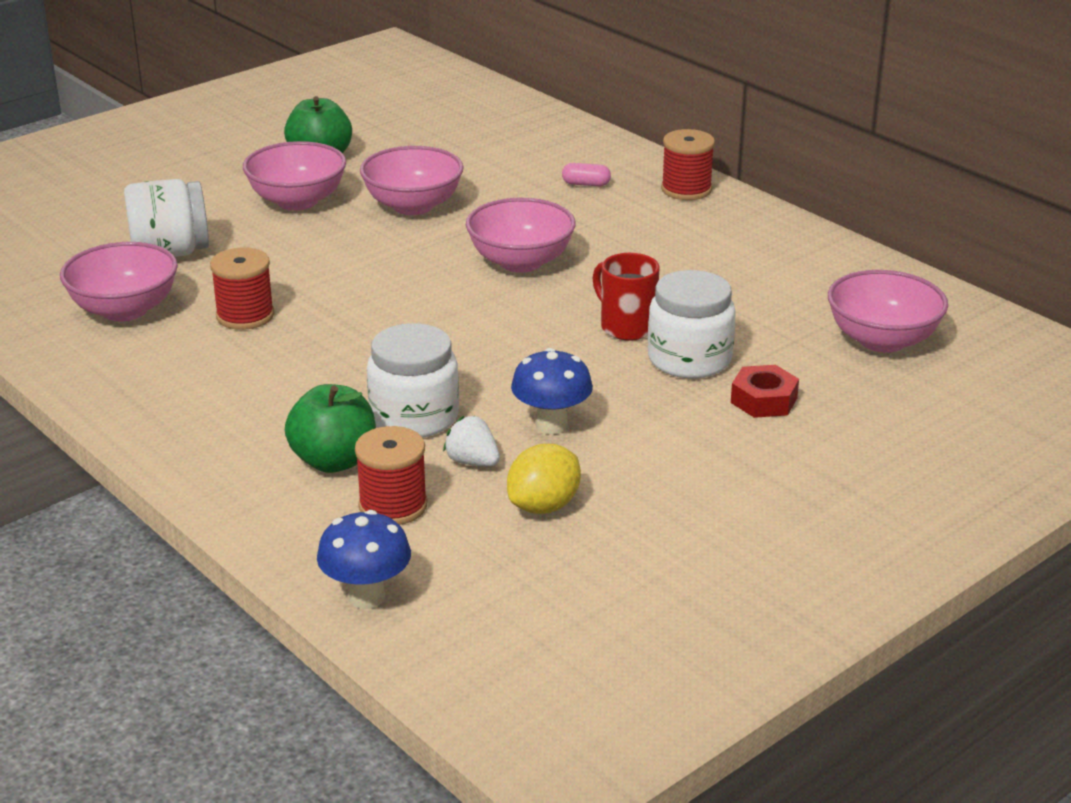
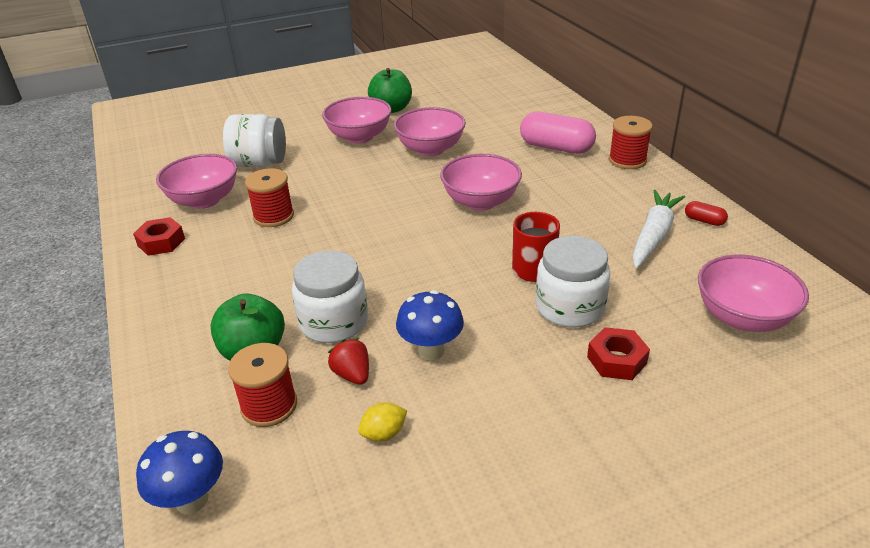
camera: 20 degrees right, 5 degrees up
(105, 367) = (161, 242): none -> red nut
(472, 462) = (352, 374): white strawberry -> red strawberry
(544, 506) = (384, 434): yellow lemon -> yellow lemon, size x0.64
(586, 184) = (556, 147): pink capsule -> pink capsule, size x2.19
(754, 272) = (653, 235): none -> white carrot
(807, 248) = (704, 221): none -> red capsule

